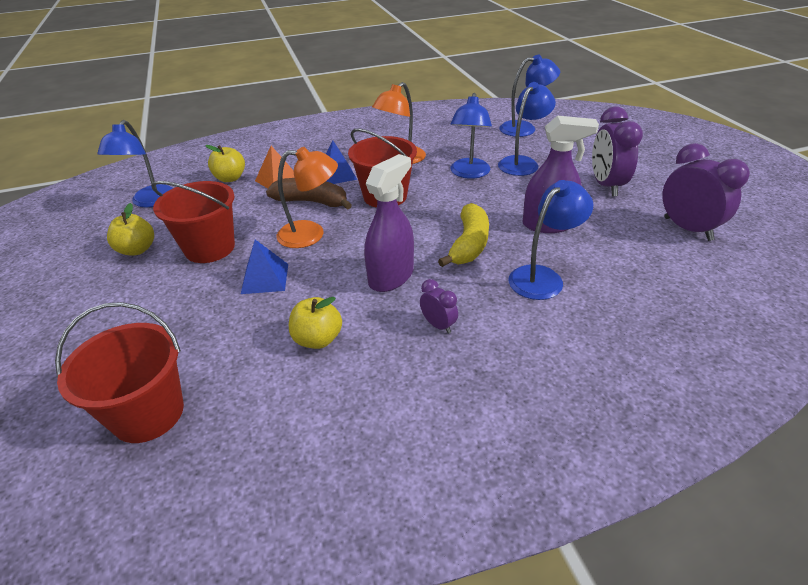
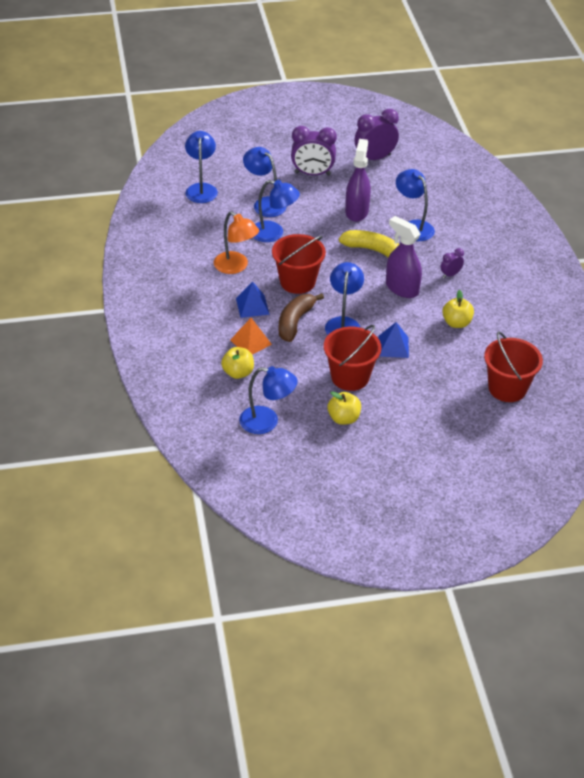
camera: 85 degrees left, 5 degrees up
(311, 234) = (343, 323): orange lamp -> blue lamp

